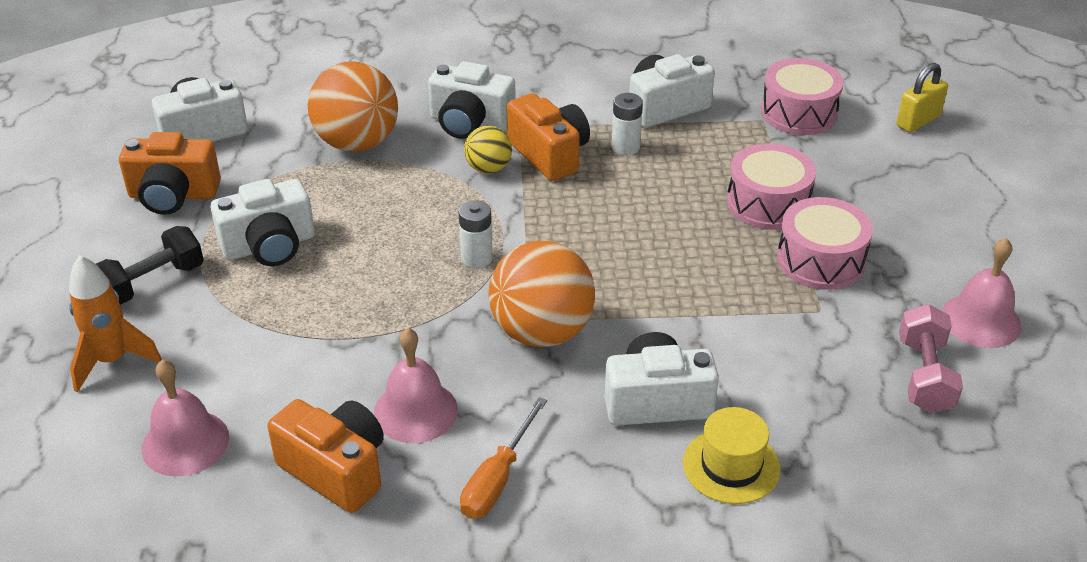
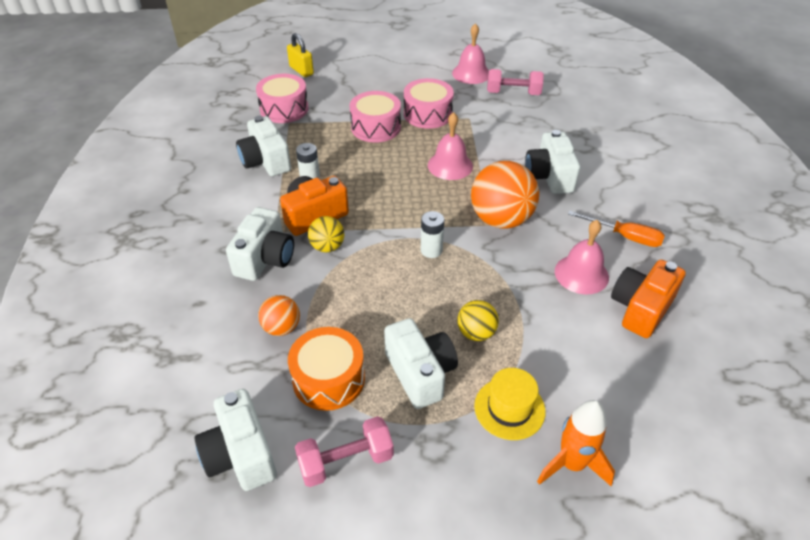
camera: 90 degrees left, 5 degrees up
(152, 283) = (473, 453): black dumbbell -> none
(173, 195) = (346, 461): orange camera -> pink dumbbell
(185, 442) = (643, 395): pink bell -> pink bell (450, 165)
(278, 179) = (328, 379): none -> orange drum
(321, 294) = (476, 333): none -> yellow ball
(357, 143) = (281, 328): orange ball -> orange ball, size x0.53
(731, 466) = (589, 154): yellow hat -> yellow hat (509, 408)

